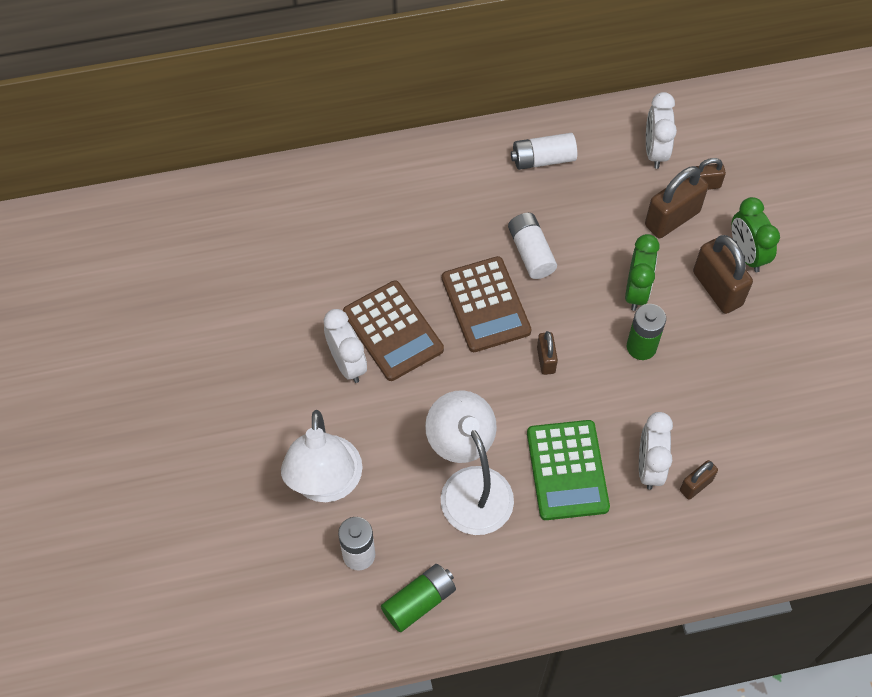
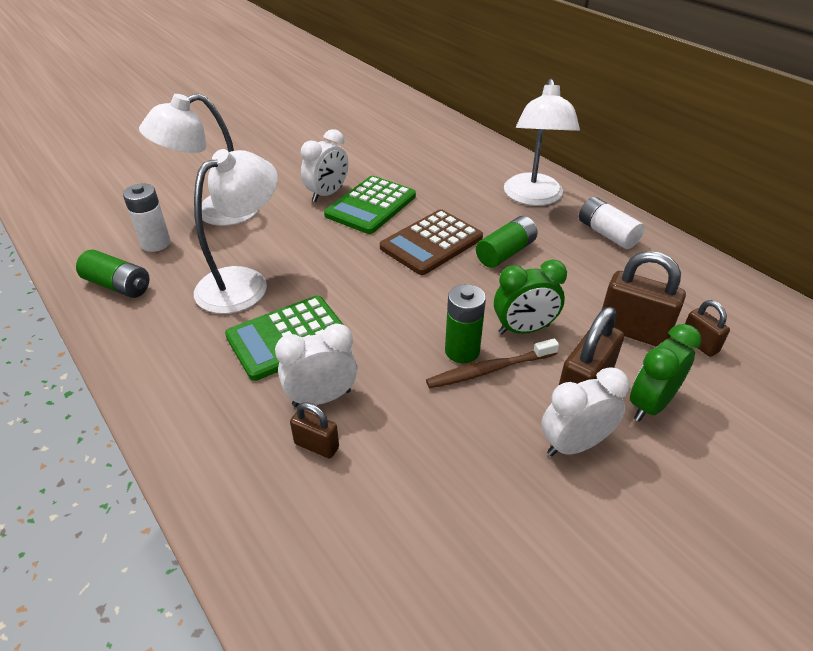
camera: 65 degrees right, 20 degrees down
(393, 331) = (371, 206): brown calculator -> green calculator
(455, 183) = (533, 198): none -> white lamp
(531, 252) = (505, 252): white battery -> green battery
(546, 360) = (401, 291): brown padlock -> none
(655, 151) = (696, 297): white clock -> white clock (574, 445)
(669, 338) = (489, 370): none -> brown toothbrush

